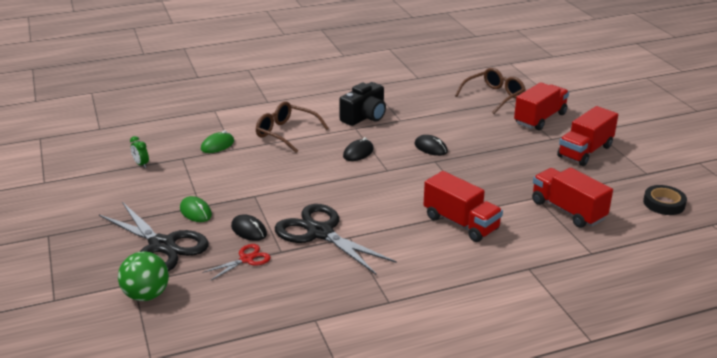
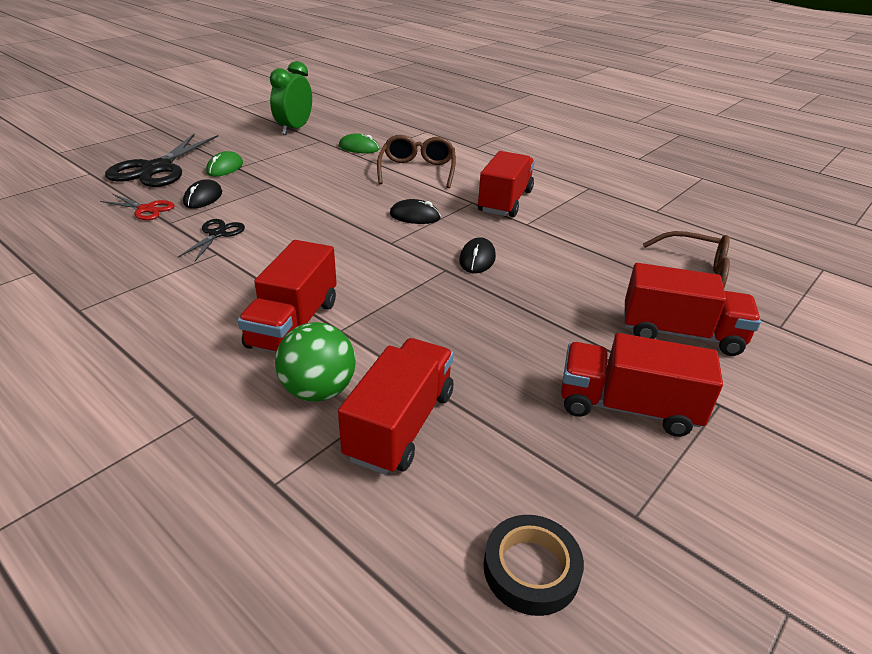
camera: 60 degrees right, 5 degrees up
(141, 164) = (294, 129): green clock -> green clock, size x2.08
(146, 295) = (70, 182): green ball -> green ball (318, 391)
(319, 232) = (217, 234): black scissors -> black scissors, size x0.50
(365, 117) = (505, 201): black camera -> red truck

